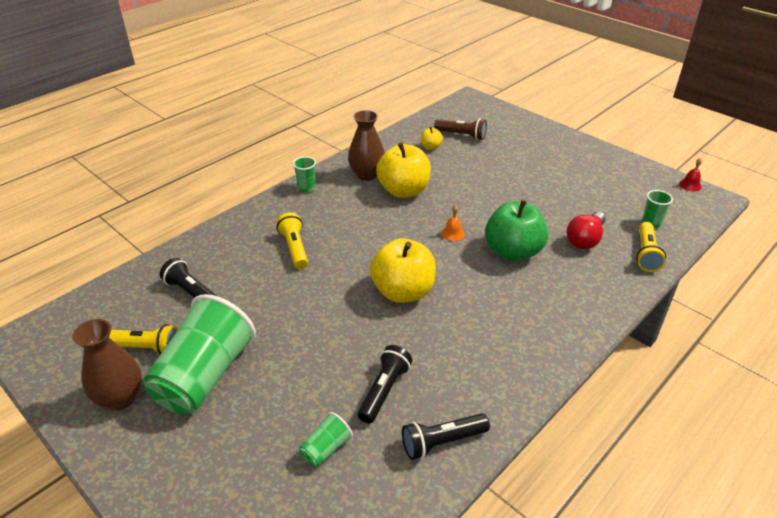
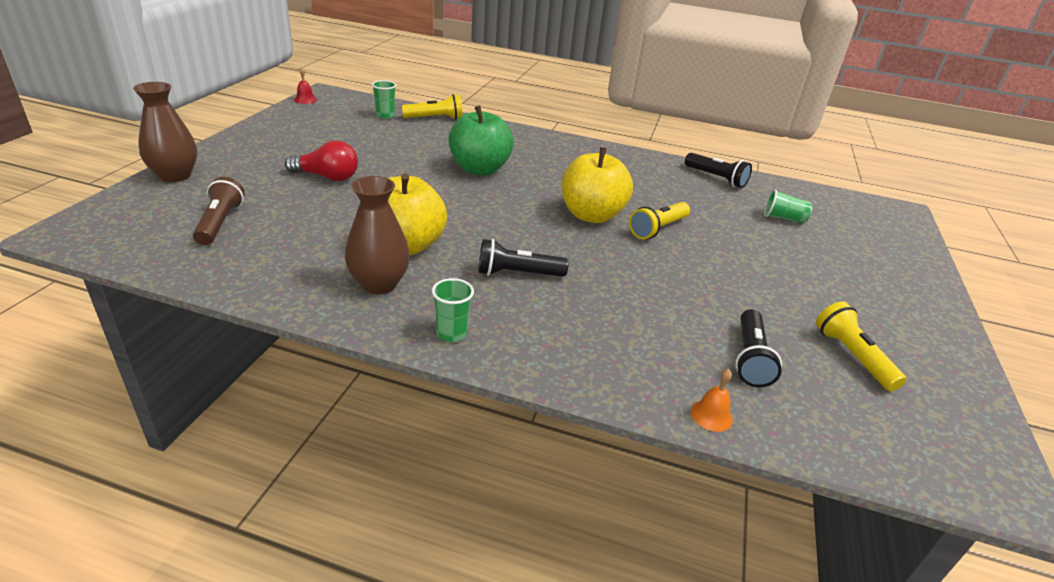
camera: 120 degrees left, 5 degrees down
(120, 398) = (910, 343): brown vase -> brown vase (175, 175)
(205, 376) = (818, 299): green cup -> none
(294, 248) = (594, 301): yellow flashlight -> yellow flashlight (658, 229)
(384, 390) = (707, 205): black flashlight -> black flashlight (517, 273)
(431, 147) = (268, 243): yellow apple -> none
(453, 233) = (474, 201): orange bell -> orange bell (711, 415)
(585, 239) = (432, 140): red light bulb -> red light bulb (327, 177)

